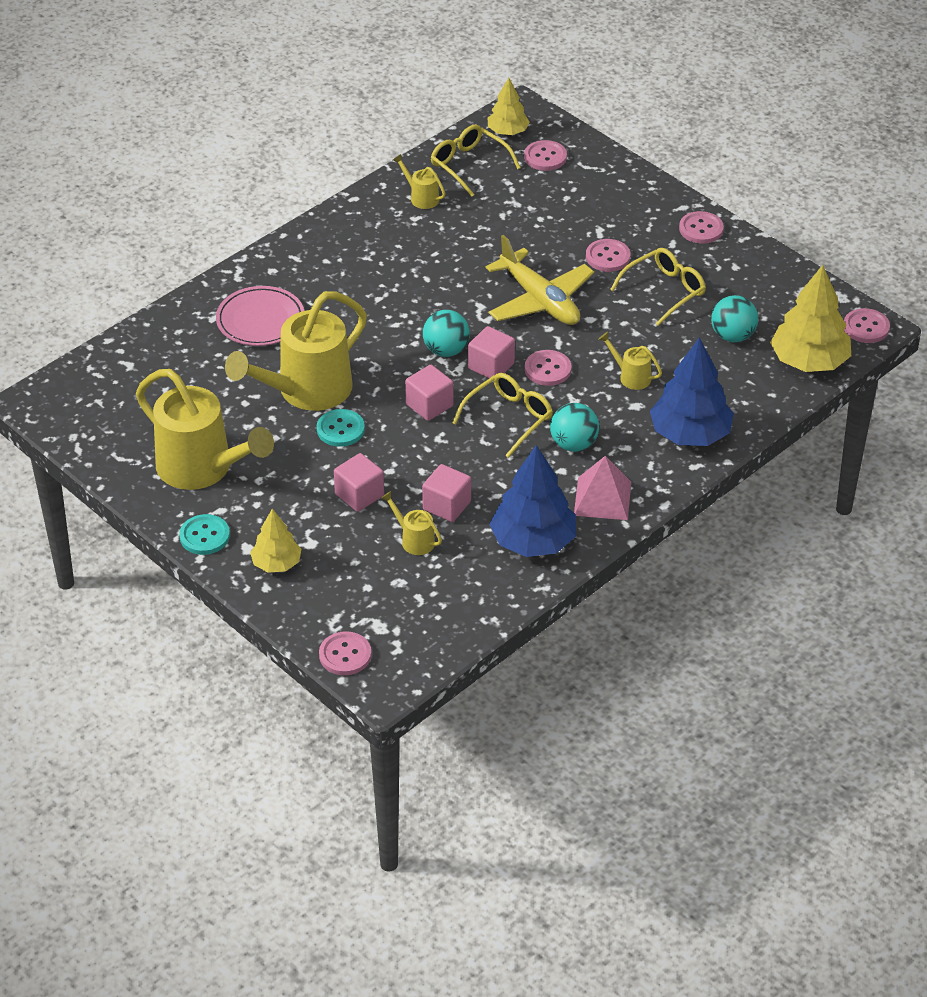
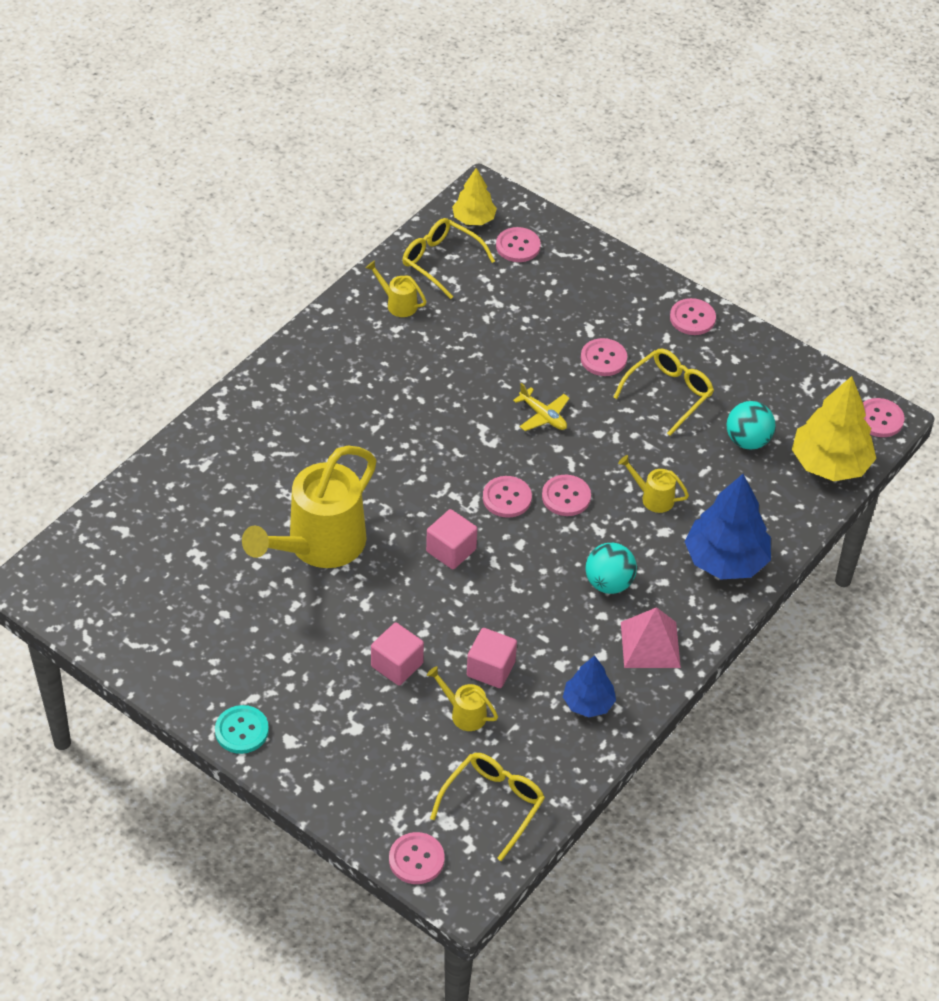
camera: 10 degrees left, 5 degrees up
(203, 469) = (225, 650): yellow watering can -> none
(260, 320) = (255, 464): pink plate -> none
(276, 563) = (324, 756): yellow tree -> none
(340, 429) = (363, 588): turquoise button -> none
(446, 350) = (456, 483): turquoise ball -> none
(491, 366) = (507, 498): pink cube -> pink button
(509, 418) = (536, 558): yellow glasses -> yellow glasses (493, 804)
(533, 541) = (588, 703): blue tree -> blue tree, size x0.58
(540, 300) = (543, 416): yellow plane -> yellow plane, size x0.50

